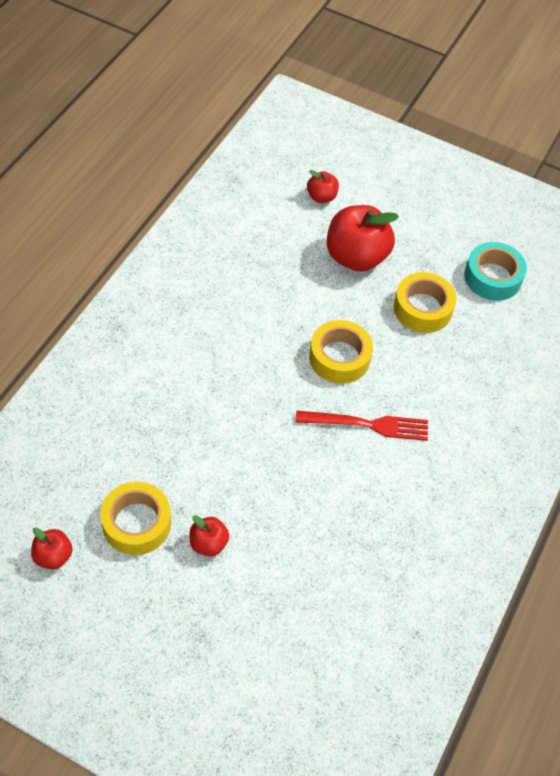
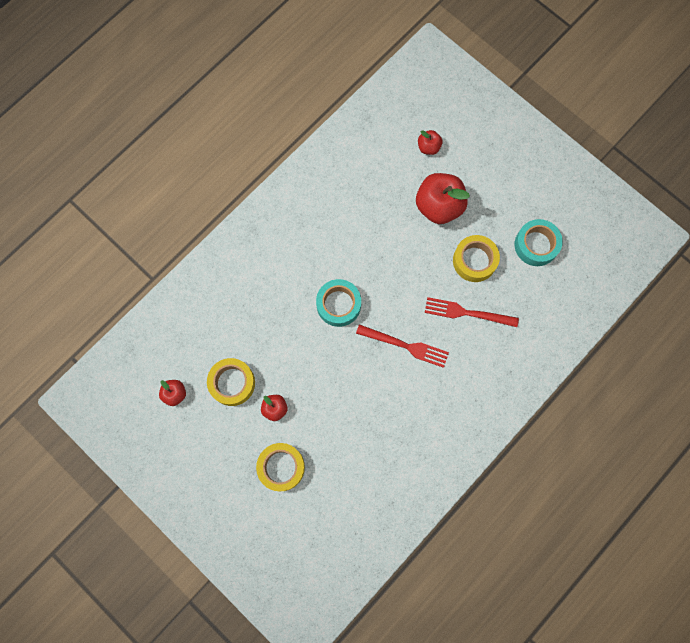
camera: 20 degrees right, 20 degrees up
(261, 393) = (338, 305): none -> turquoise tape
(339, 357) = (401, 288): yellow tape -> yellow tape (281, 467)
(433, 369) = (466, 313): none -> red fork

